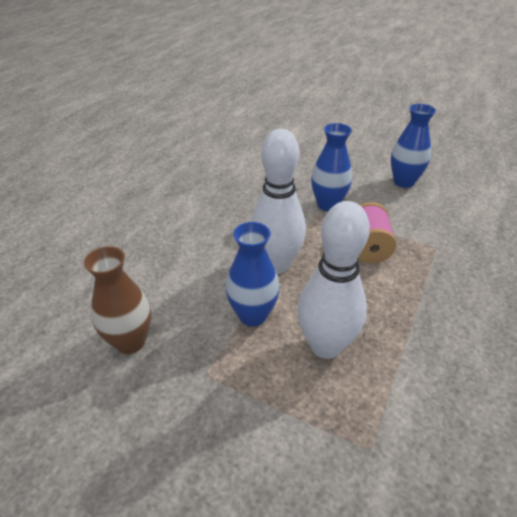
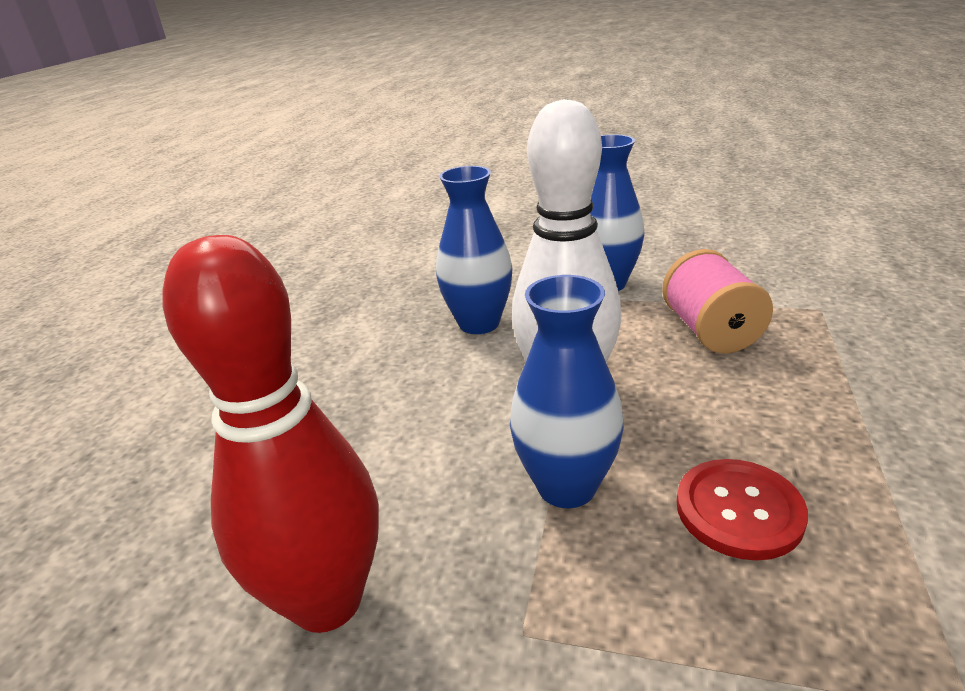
camera: 10 degrees left, 10 degrees down
(130, 341) = (327, 601): brown vase -> red bowling pin
(325, 346) = (739, 510): white bowling pin -> red button
(403, 182) = (707, 233): blue vase -> blue vase (479, 323)

